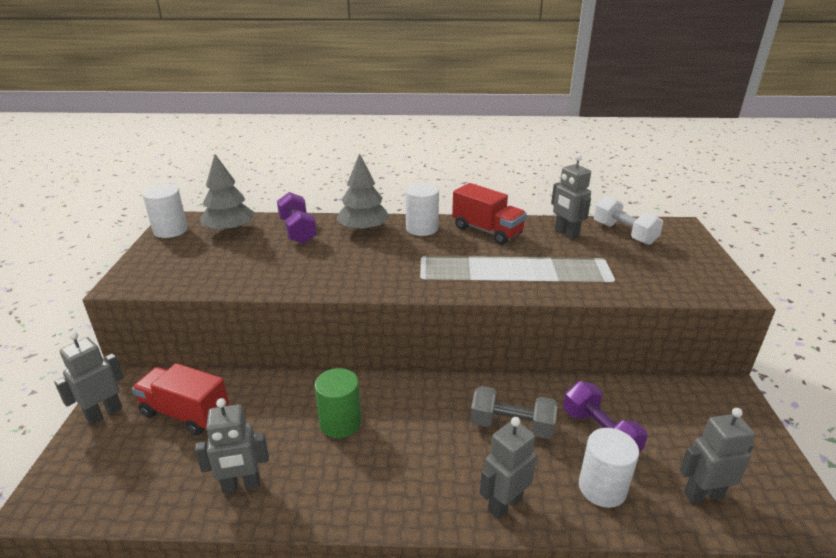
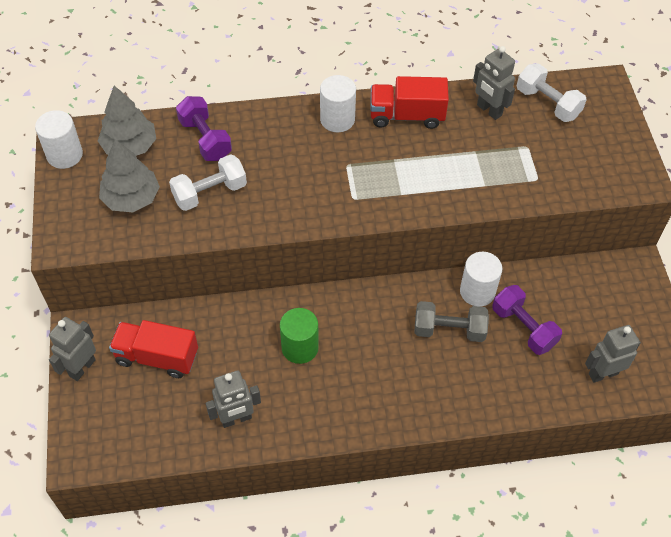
camera: 10 degrees left, 25 degrees up
(284, 263) = (210, 193): none -> white dumbbell
(363, 229) = (275, 128): grey tree -> grey tree (131, 198)
(487, 231) = (407, 116): red truck -> red truck turned 150 degrees clockwise
(504, 504) = (451, 404): grey robot -> none
(602, 488) = (526, 379): white cylinder -> white cylinder (477, 291)

